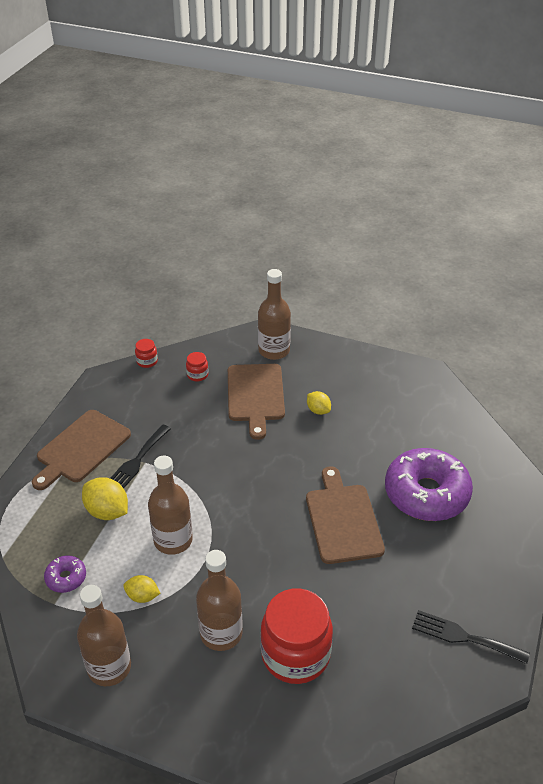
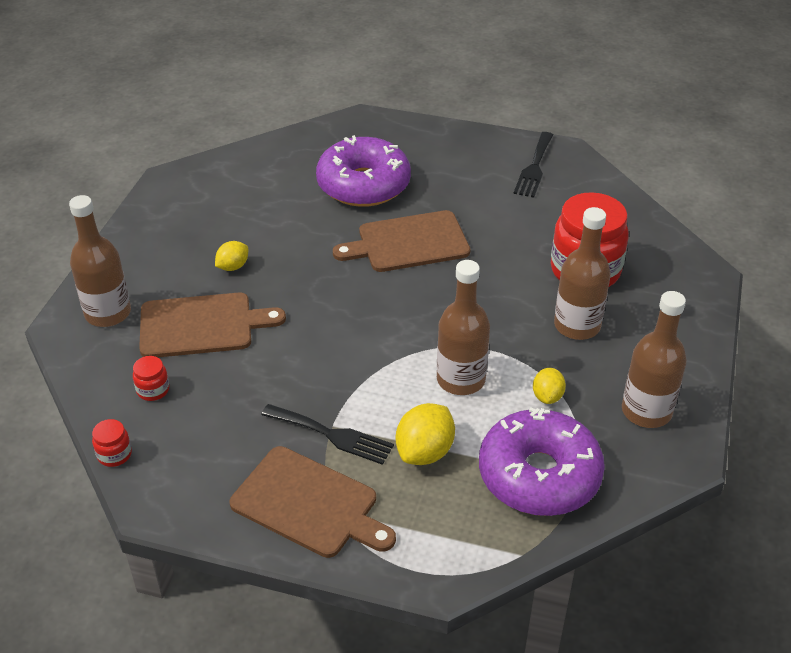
camera: 95 degrees left, 0 degrees up
(66, 578) = (539, 475): purple donut -> purple donut, size x2.27

